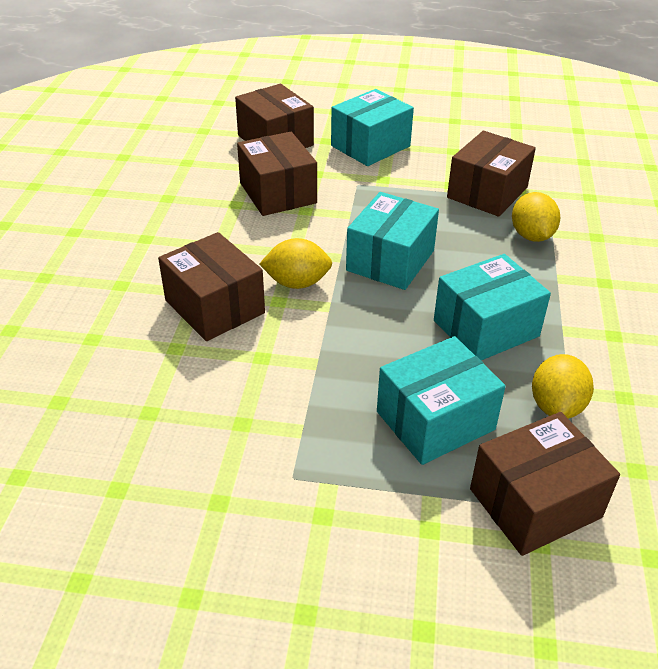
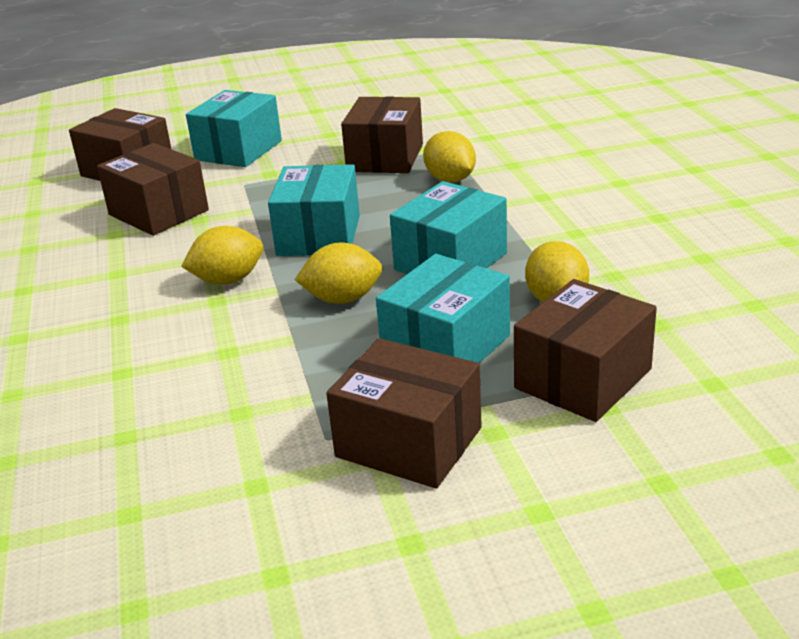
camera: 20 degrees left, 10 degrees down
(214, 306) = (146, 325): brown box -> brown box (409, 442)
(376, 336) = (343, 299): none -> yellow lemon

